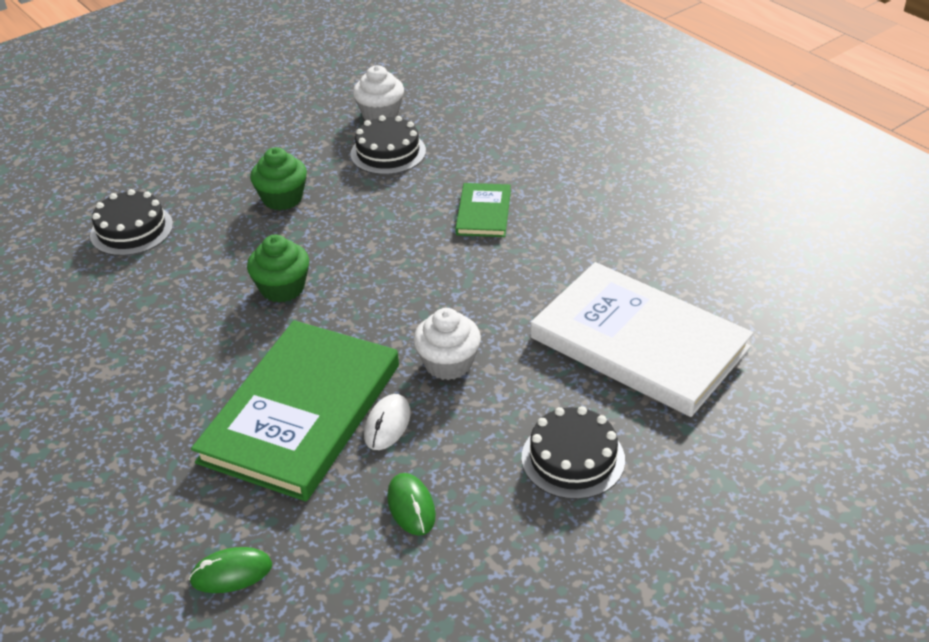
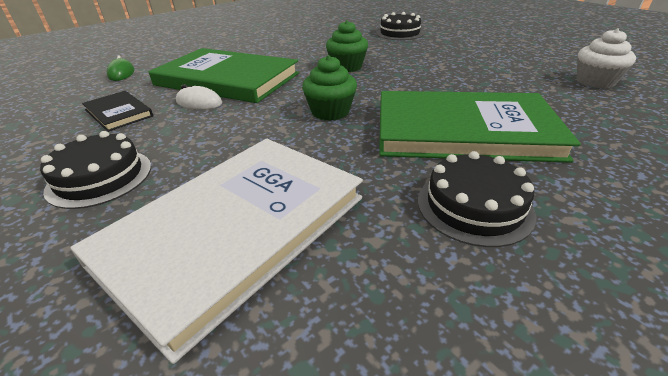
camera: 90 degrees right, 5 degrees down
(282, 198) = (447, 60): green cupcake -> green cupcake (330, 112)
(388, 152) = (534, 87): black cake -> black cake (474, 206)
(411, 506) = (118, 113): green mouse -> black book
(448, 363) = (250, 120): white cupcake -> none
(483, 213) = (463, 131): green book -> green book, size x2.12

